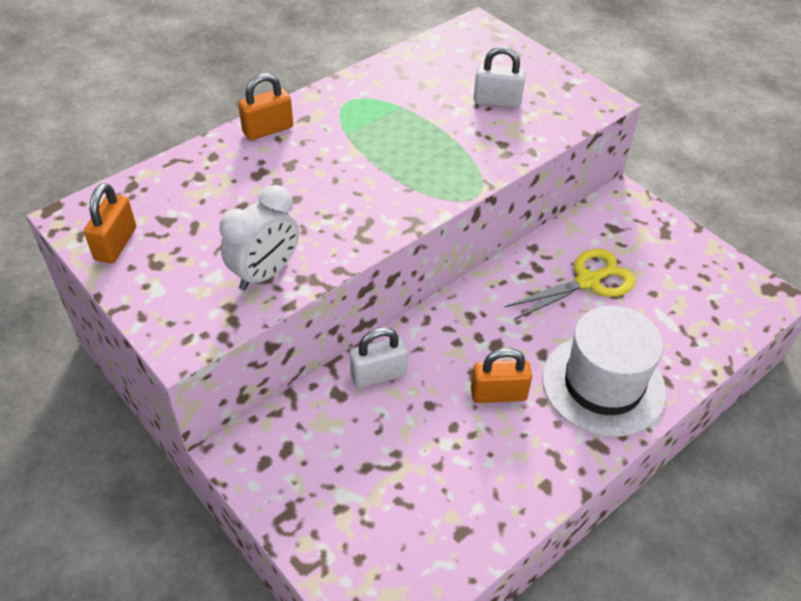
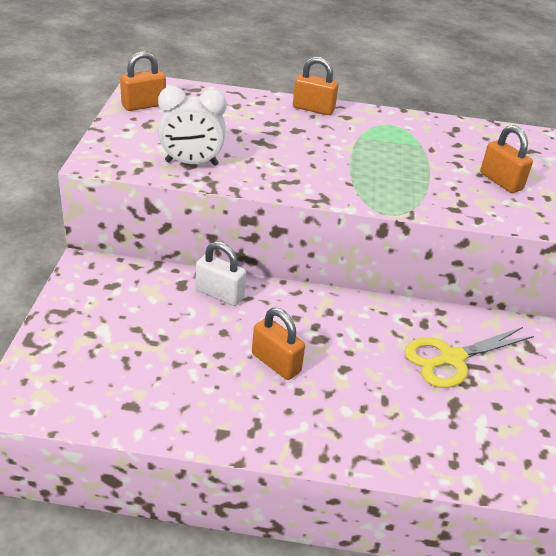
camera: 45 degrees right, 10 degrees down
(497, 101) = (501, 181): white padlock -> orange padlock
(588, 281) = (451, 359): yellow scissors -> yellow scissors turned 135 degrees clockwise
(603, 384) = (359, 420): white hat -> none

